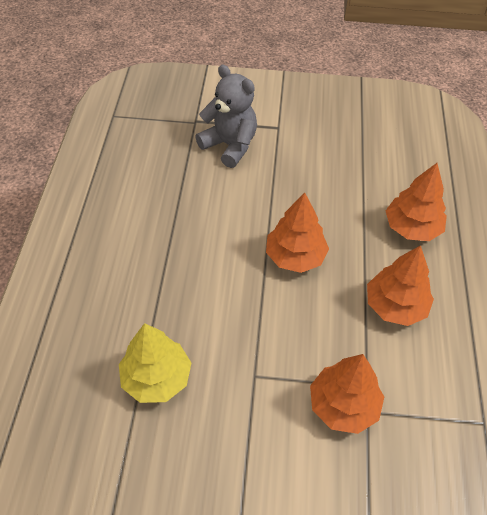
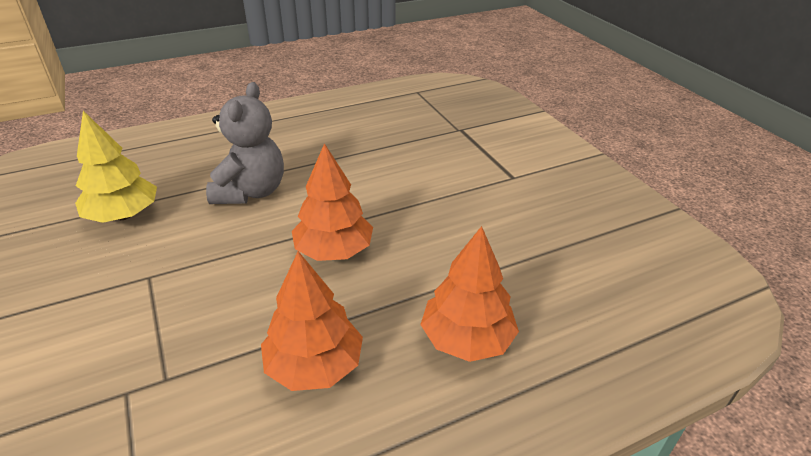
camera: 60 degrees right, 15 degrees down
(230, 145) = (450, 157): grey teddy bear -> grey teddy bear (251, 192)
(343, 405) = (129, 364): orange tree -> none

